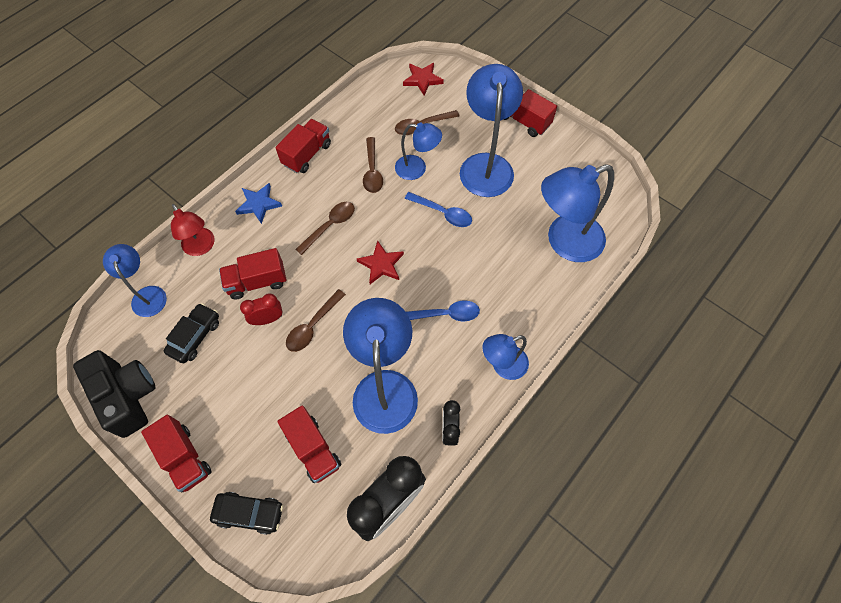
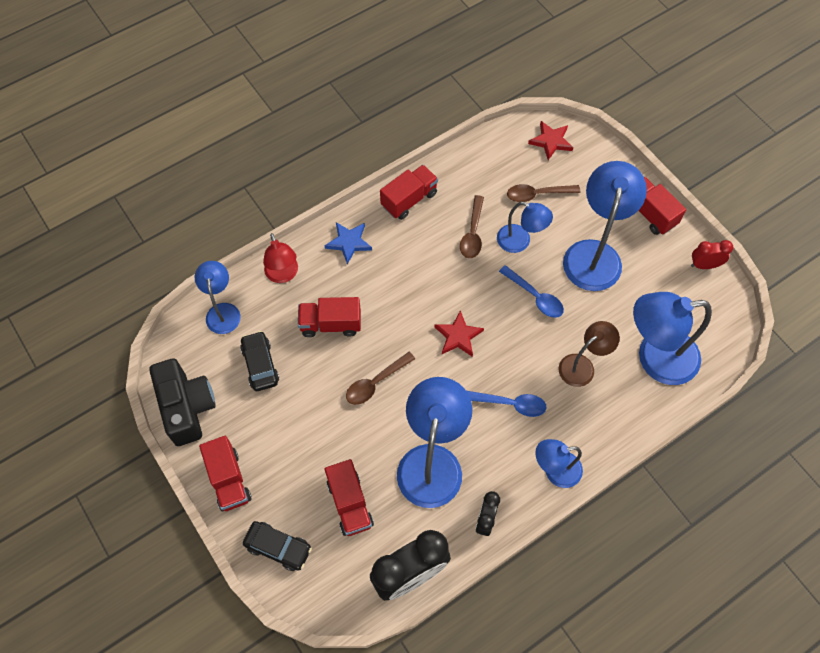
camera: 15 degrees right, 0 degrees up
(195, 336) = (260, 365): black car -> black car turned 60 degrees counterclockwise
(268, 319) = (333, 365): red clock -> red clock (704, 265)
(330, 226) = (415, 283): brown spoon -> none
(502, 264) = (582, 366): none -> brown lamp

